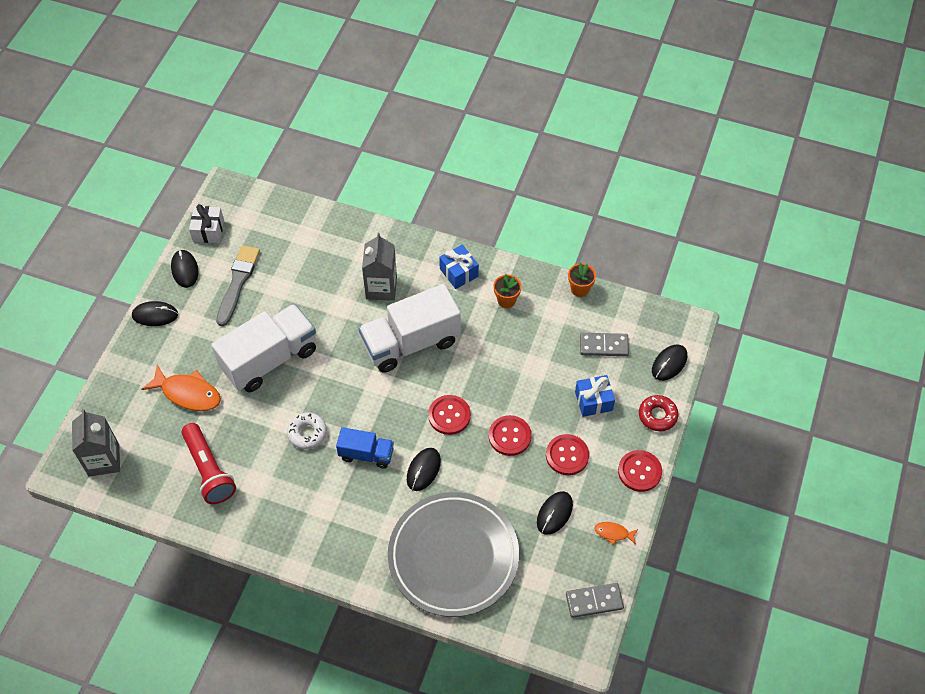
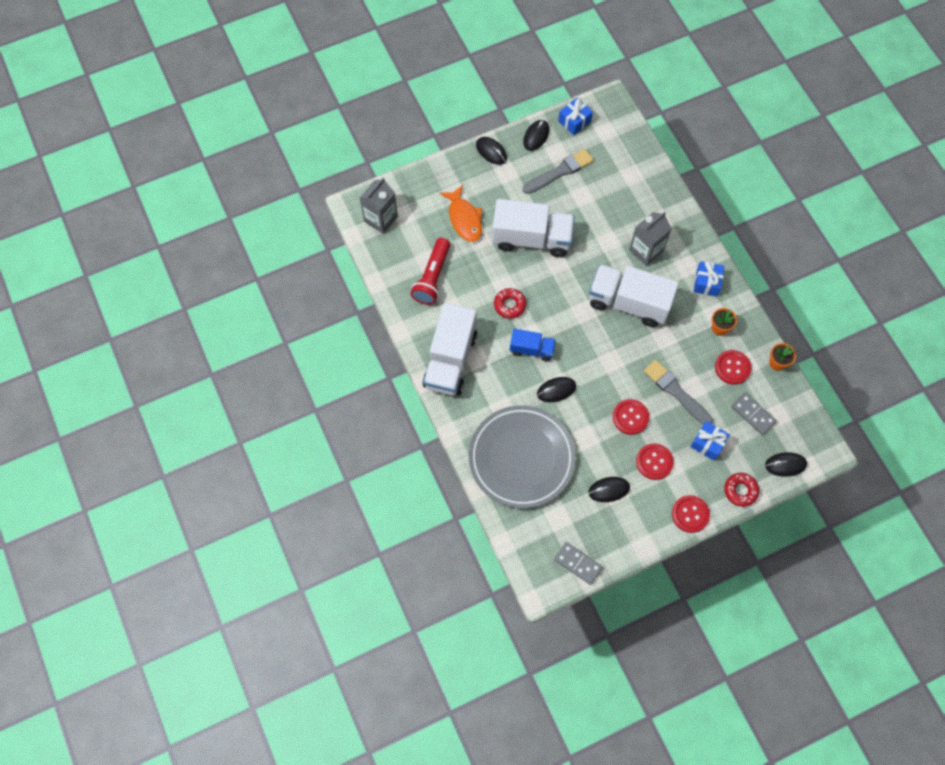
camera: 45 degrees right, 10 degrees up
(208, 231) = (574, 121): white gift -> blue gift
(301, 529) = (450, 360): none -> white truck
(307, 433) = (510, 305): white donut -> red donut
(366, 454) = (532, 349): blue truck -> blue truck turned 45 degrees counterclockwise
(449, 415) = (606, 370): red button -> red button (732, 368)
(525, 382) = (676, 392): none -> grey brush
(613, 533) = (633, 535): orange fish -> none

